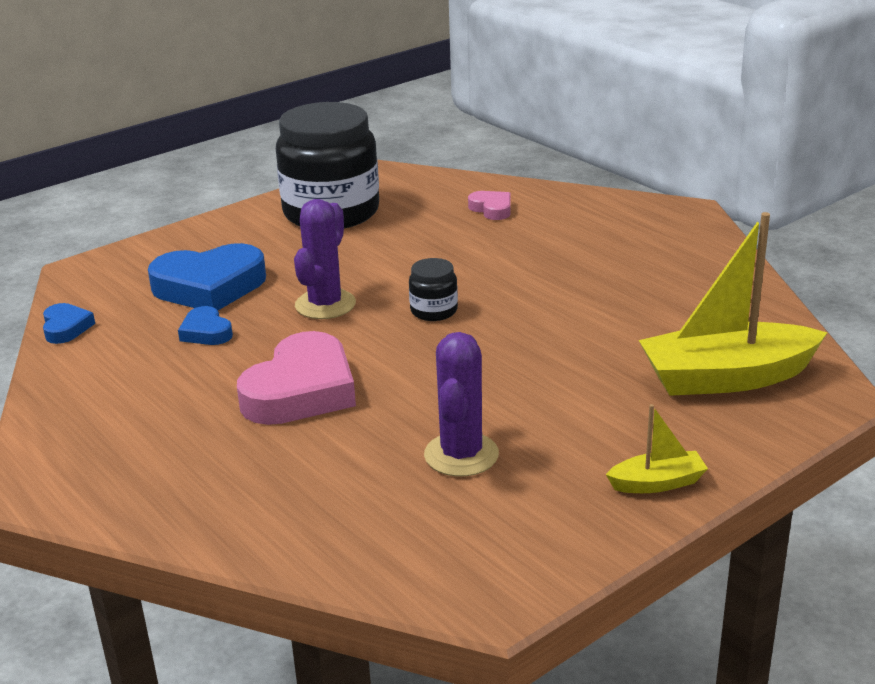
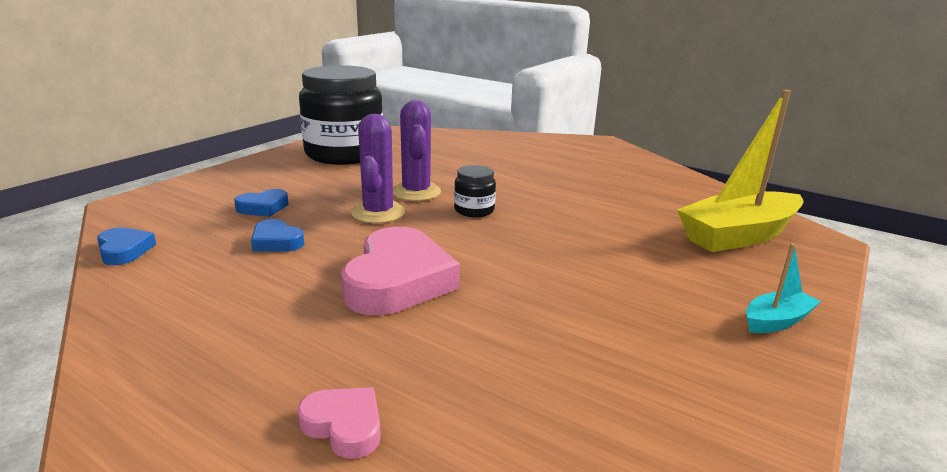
camera: 20 degrees left, 5 degrees down
(209, 287) = (263, 207): blue heart -> blue heart, size x0.49
(461, 455) = (590, 319): purple cactus -> purple cactus (416, 192)
(492, 209) = (467, 146): pink heart -> pink heart (344, 426)
(657, 483) = (776, 321): yellow boat -> turquoise boat

